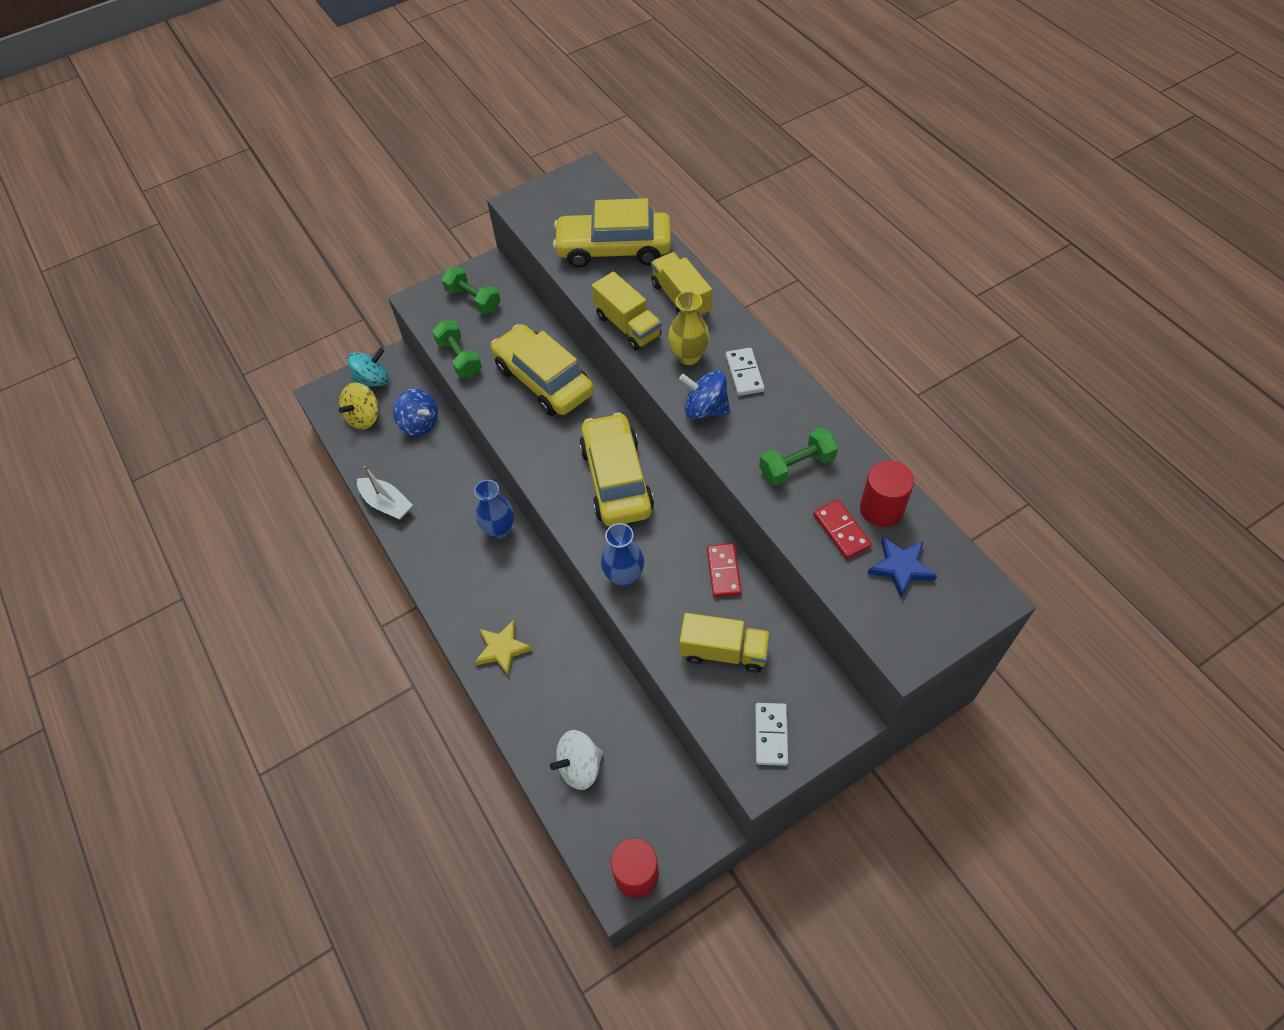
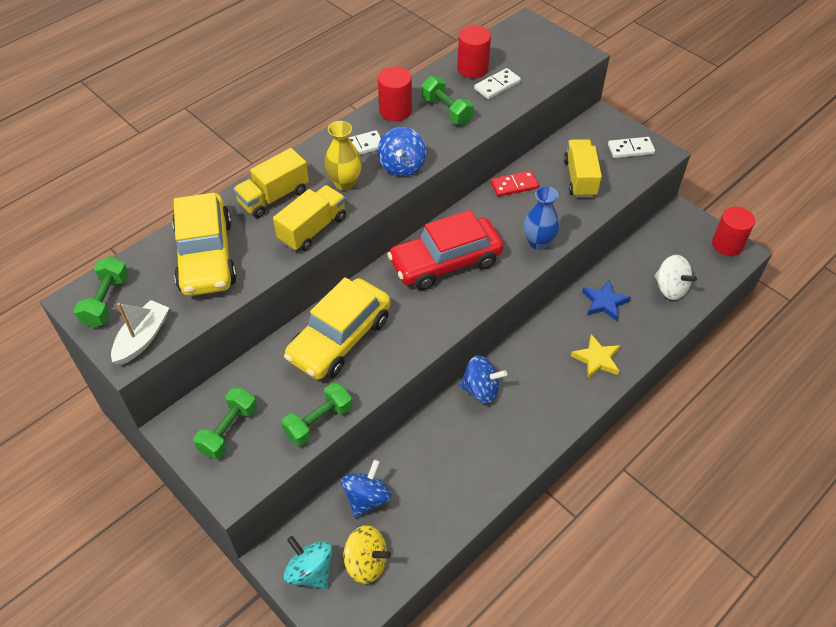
camera: 105 degrees left, 5 degrees down
(387, 504) = (476, 500): white boat -> white boat (142, 338)
(499, 529) = (481, 390): blue vase -> blue spinning top
(580, 188) = (106, 301): none -> green dumbbell
(616, 479) = (445, 262): yellow car -> red car
(804, 414) = (395, 110): none -> red cylinder
(841, 530) = (497, 85): red domino -> white domino
(901, 567) = (517, 58): blue star -> blue star (604, 302)

